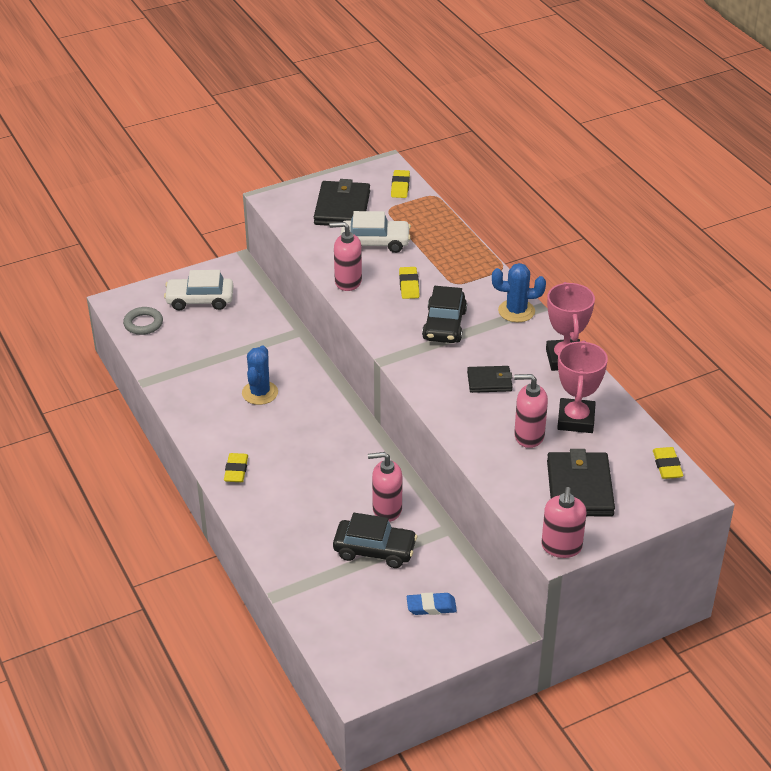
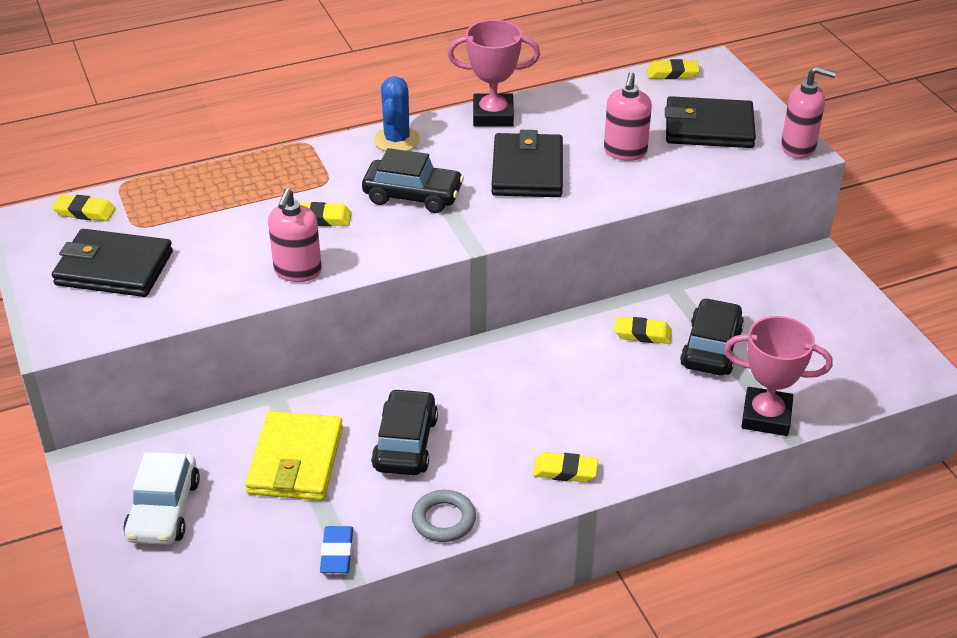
camera: 85 degrees left, 0 degrees up
(143, 324) = (204, 583): grey ring -> grey ring (444, 520)
(242, 346) = (295, 461): none -> yellow wallet
(260, 393) = (405, 443): blue cactus -> black car
(375, 242) = (213, 242): white car -> none
(386, 509) = (642, 334): pink soap dispenser -> yellow eraser
(431, 606) = (796, 309): blue eraser -> blue eraser (337, 553)
(489, 381) = (527, 170): black wallet -> black wallet, size x1.74
(576, 420) = (599, 119): pink trophy -> pink trophy (766, 416)

